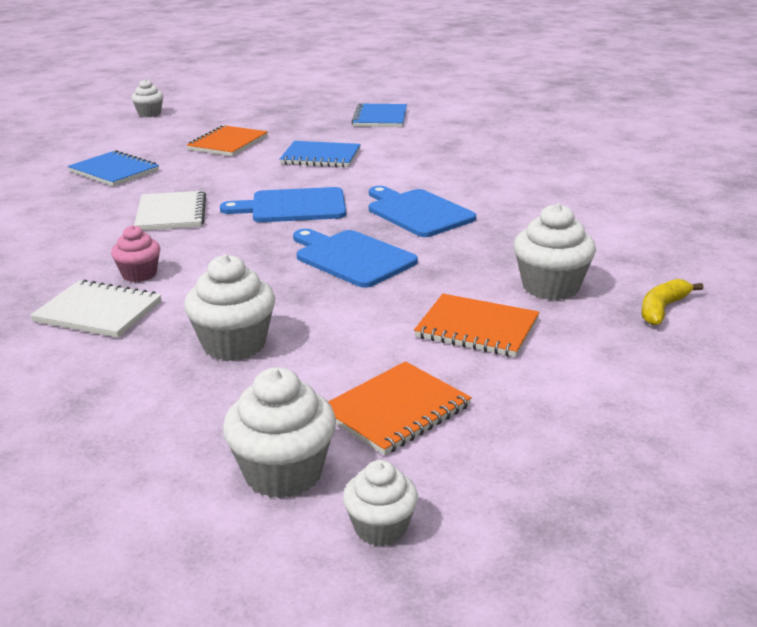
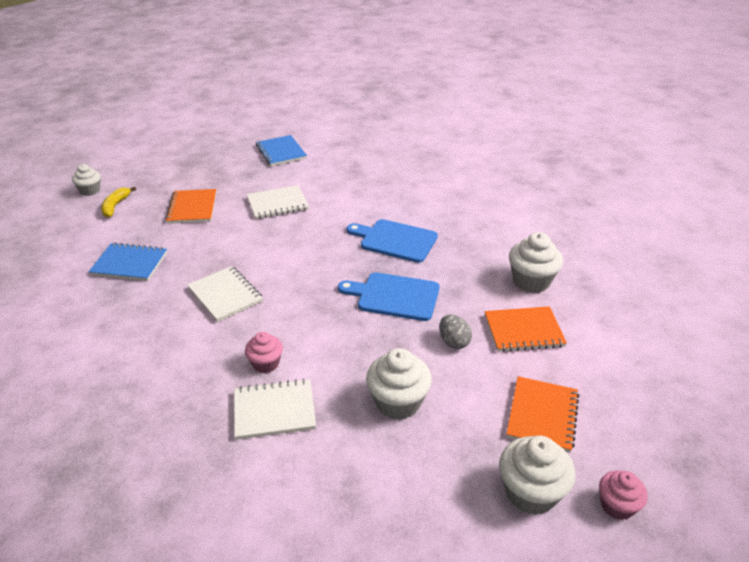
camera: 30 degrees left, 10 degrees up
(293, 206) = (307, 260): blue cutting board -> none
(321, 157) = (277, 204): blue notebook -> white notebook
(371, 313) = (453, 342): none -> grey egg
(381, 528) = (617, 505): white cupcake -> pink cupcake
(662, 309) = (601, 278): yellow banana -> yellow banana (115, 206)

